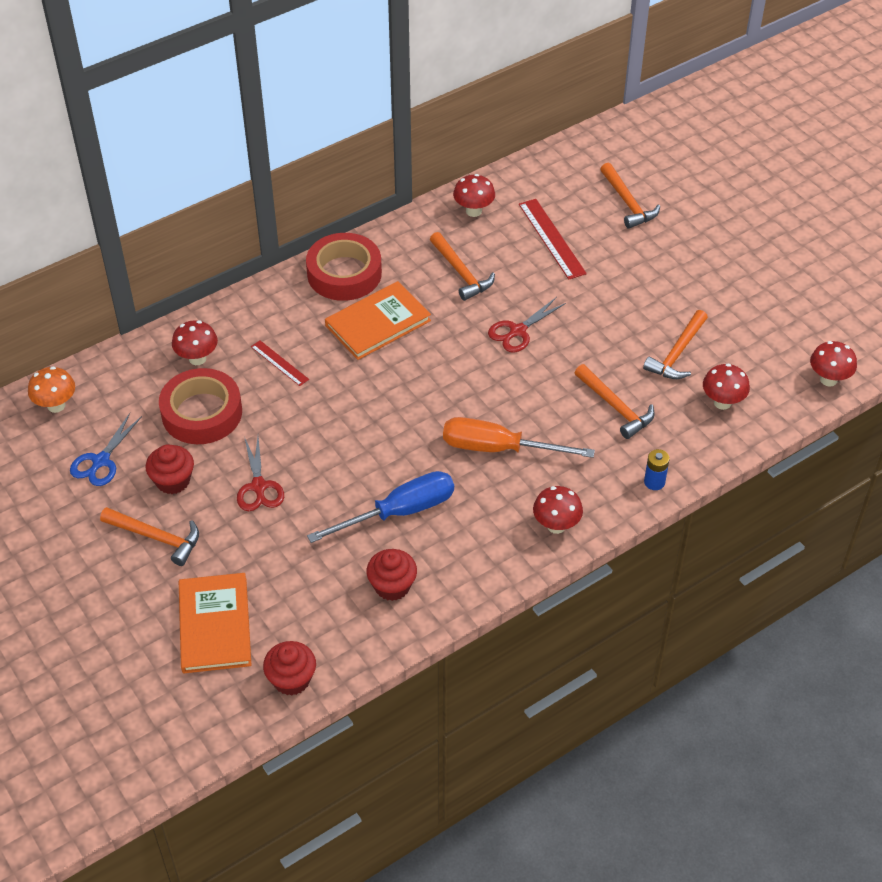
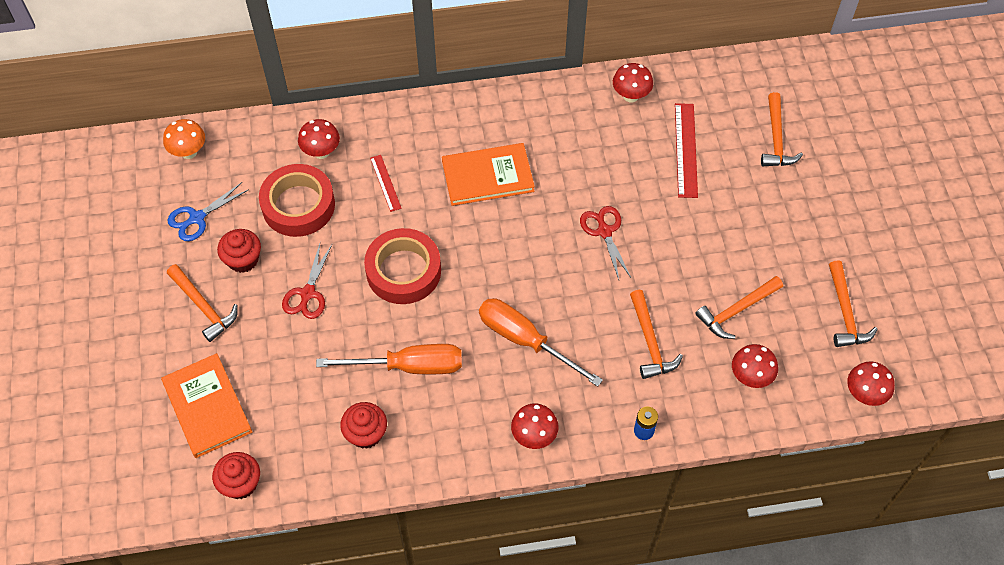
camera: 25 degrees right, 10 degrees up
(215, 625) = (207, 407): orange book -> orange book turned 45 degrees counterclockwise
(344, 273) = (485, 116): red tape -> red tape (403, 271)
(399, 512) = (409, 366): blue screwdriver -> orange screwdriver
(461, 273) = (586, 154): orange hammer -> orange hammer (845, 312)
(518, 331) = (604, 231): red scissors -> red scissors turned 90 degrees clockwise

